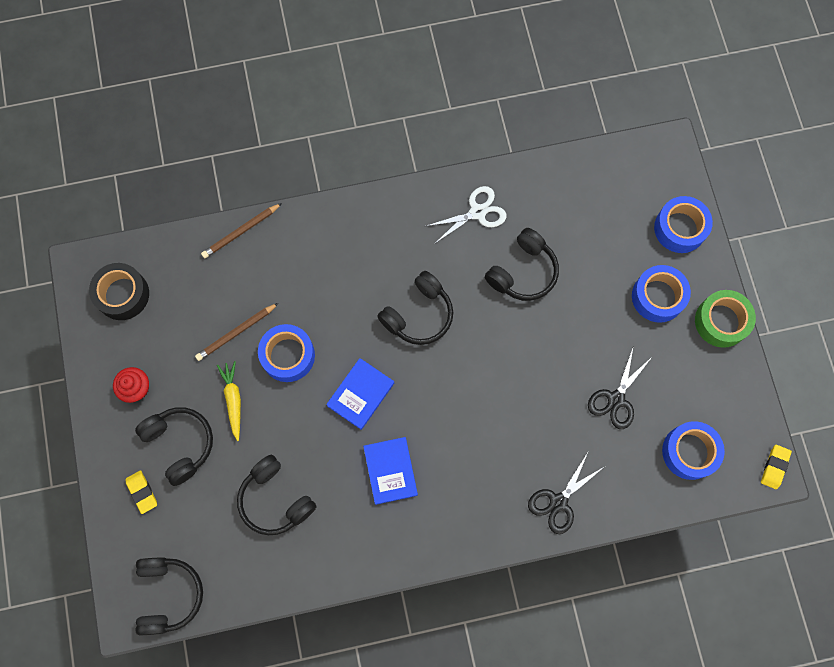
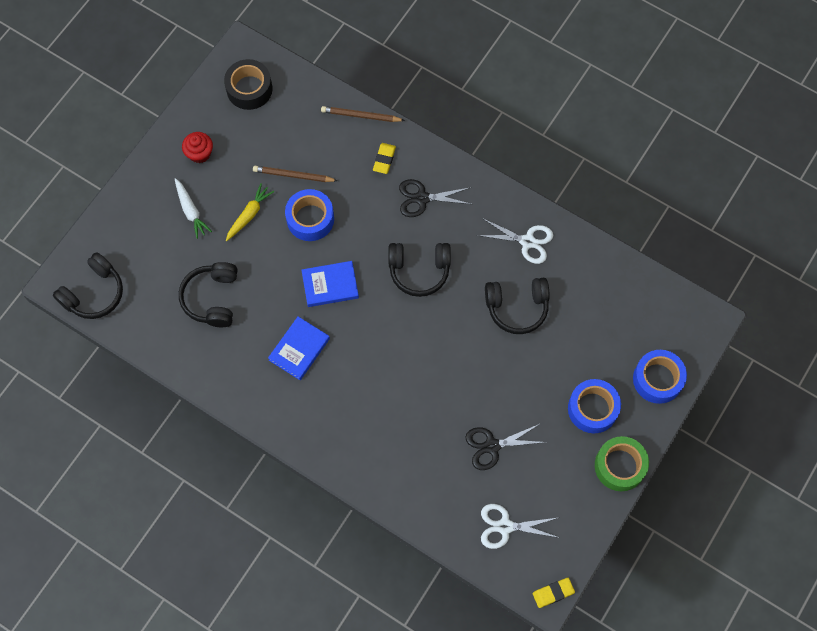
camera: 45 degrees right, 5 degrees down
(142, 492) = (140, 218): yellow eraser -> yellow eraser (384, 159)
(180, 444) = (191, 211): black headphones -> white carrot
(558, 502) = (384, 472): black scissors -> black scissors (422, 198)
(689, 452) = (505, 526): blue tape -> white scissors

